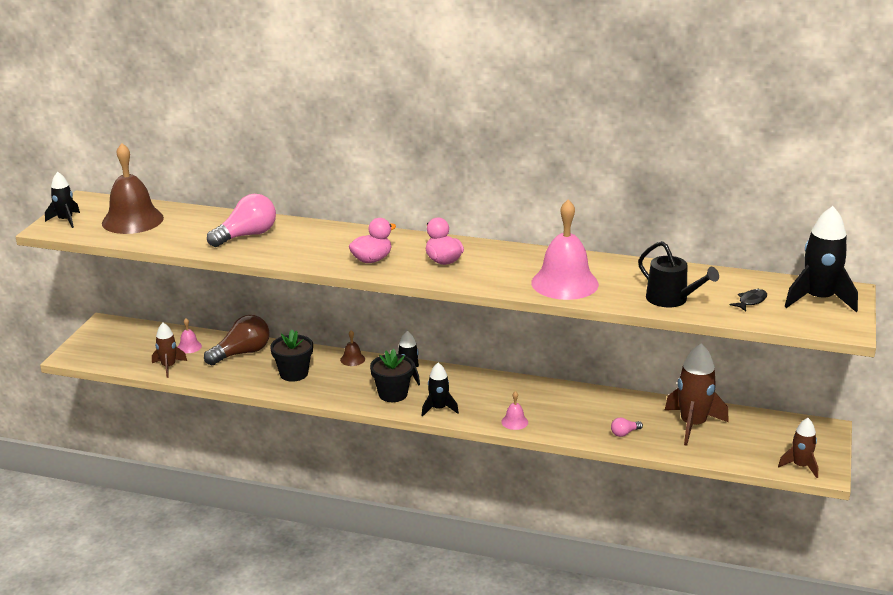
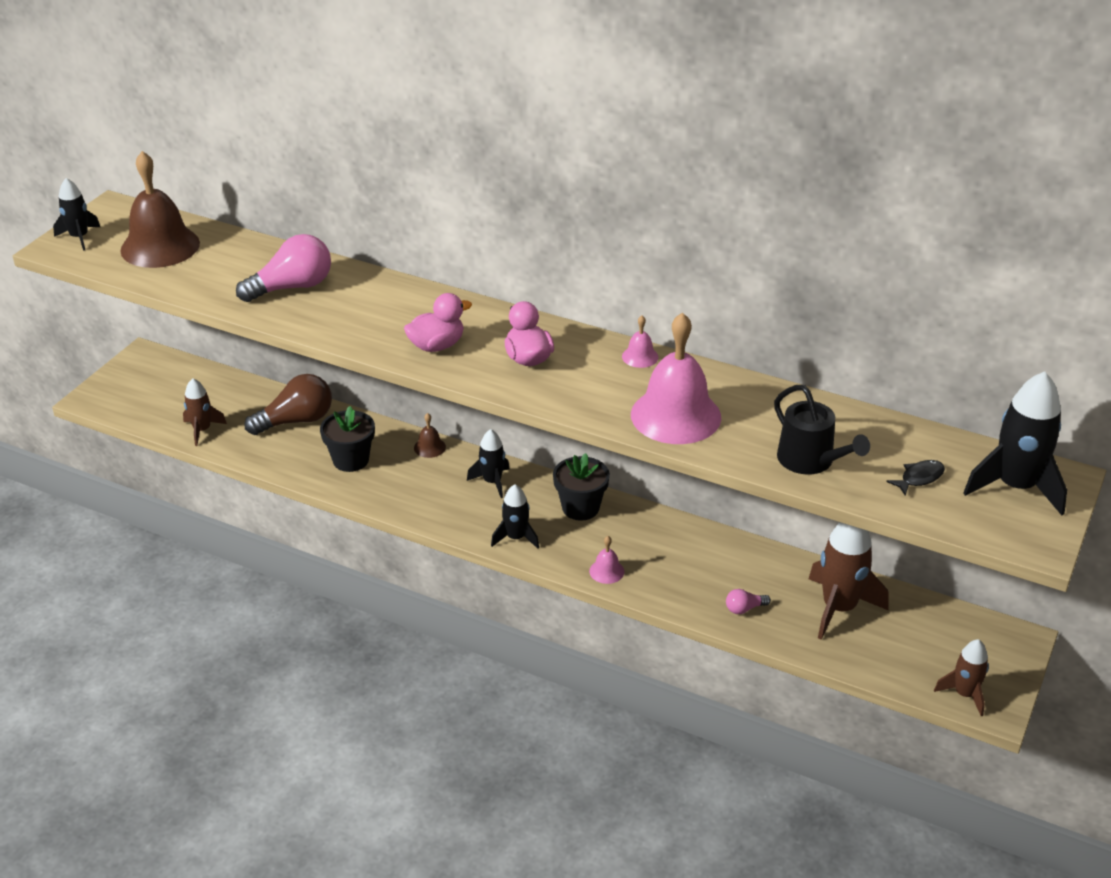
camera: 10 degrees right, 10 degrees up
(189, 347) = (235, 403): pink bell -> pink bell (640, 356)
(393, 394) = (464, 507): black flower pot -> black flower pot (580, 508)

